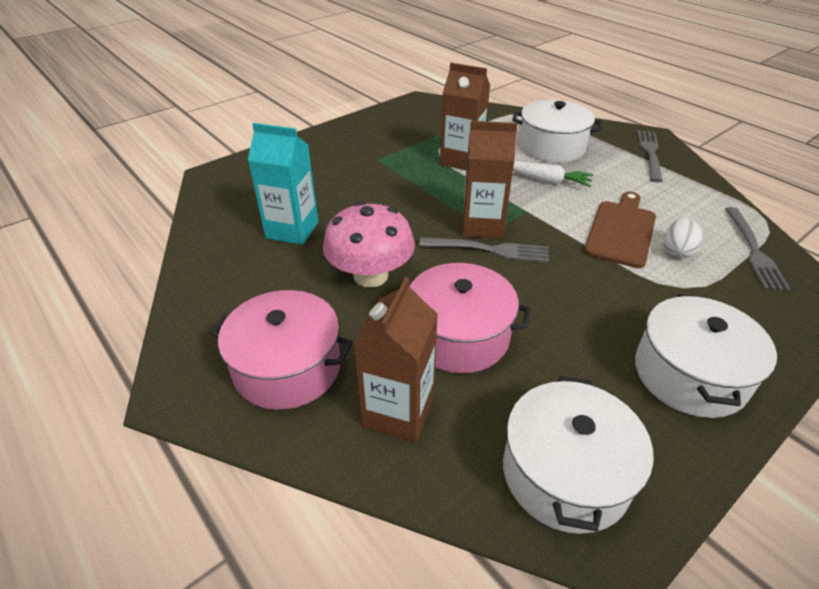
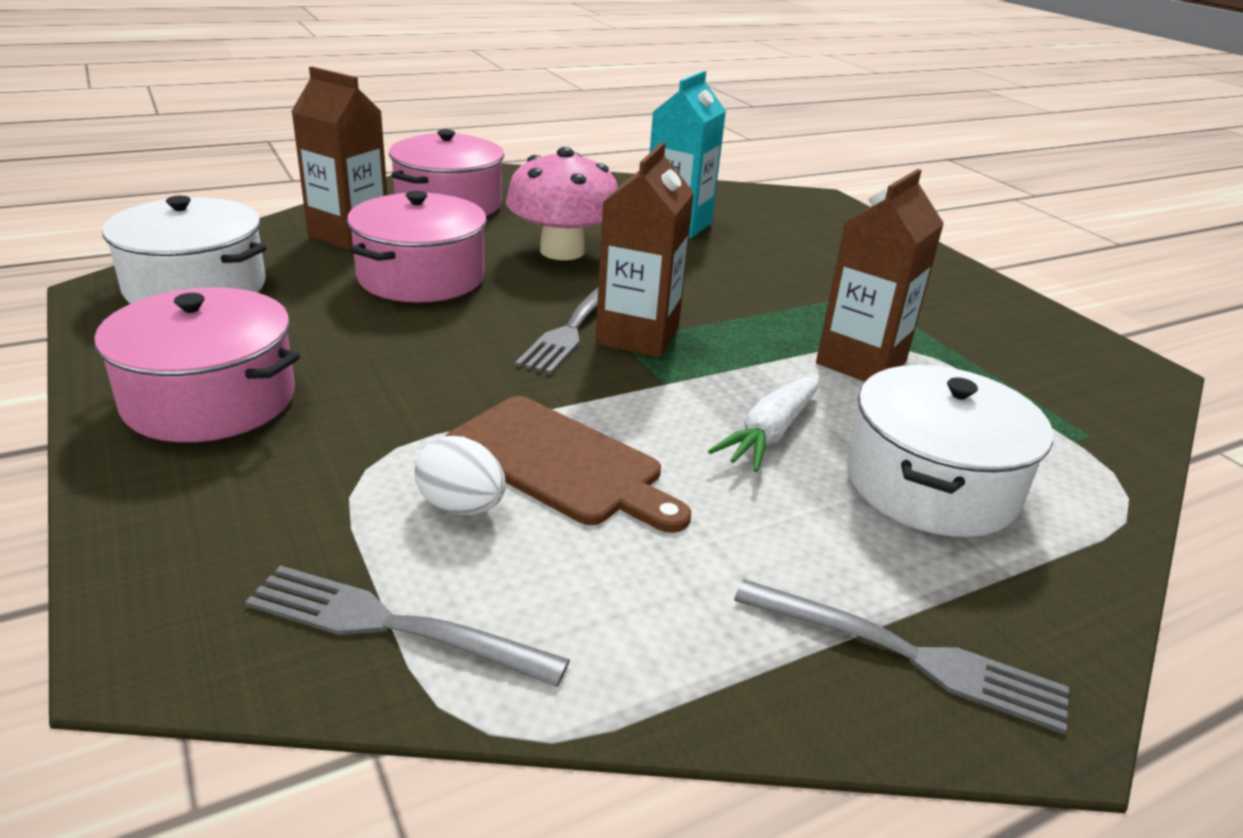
camera: 100 degrees right, 10 degrees down
(689, 374) = (210, 399): white pot -> pink pot

